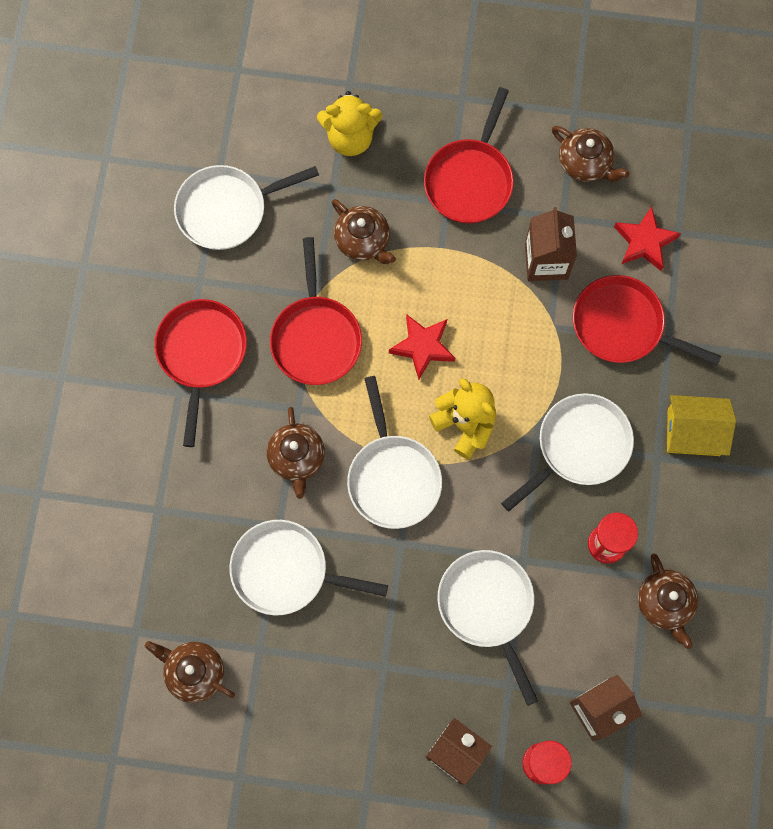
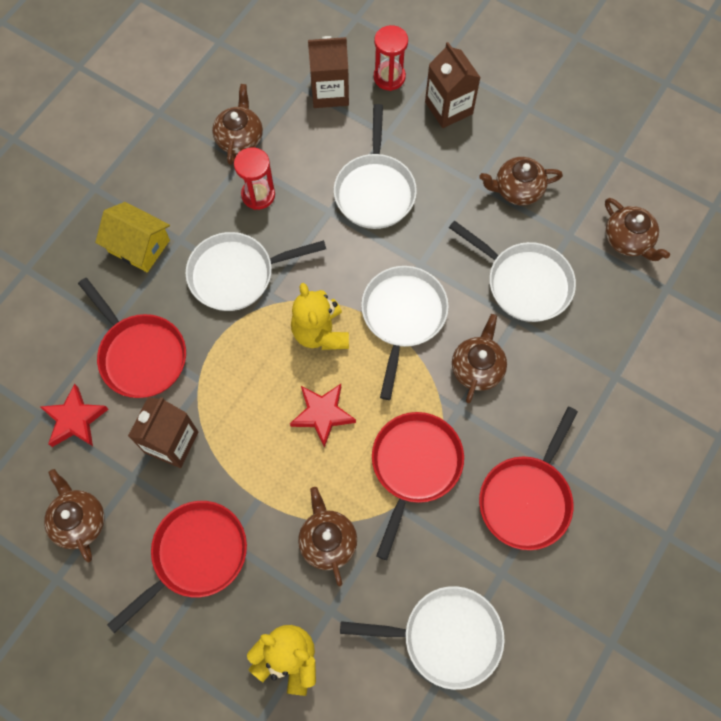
camera: 155 degrees left, 5 degrees down
(336, 680) = (517, 189): none -> brown teapot

